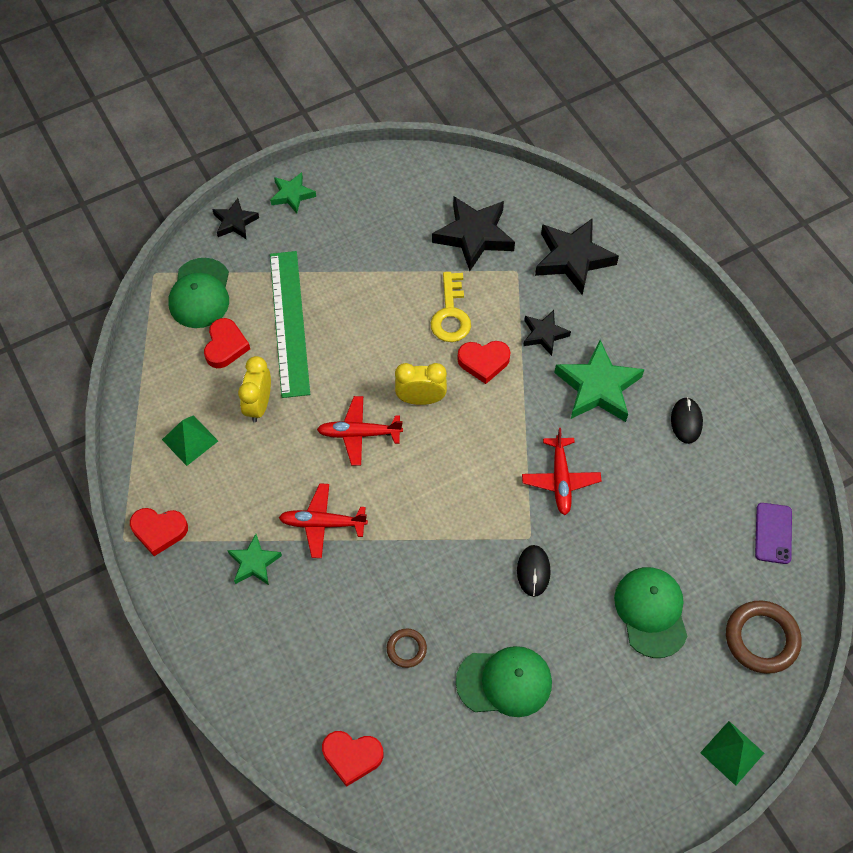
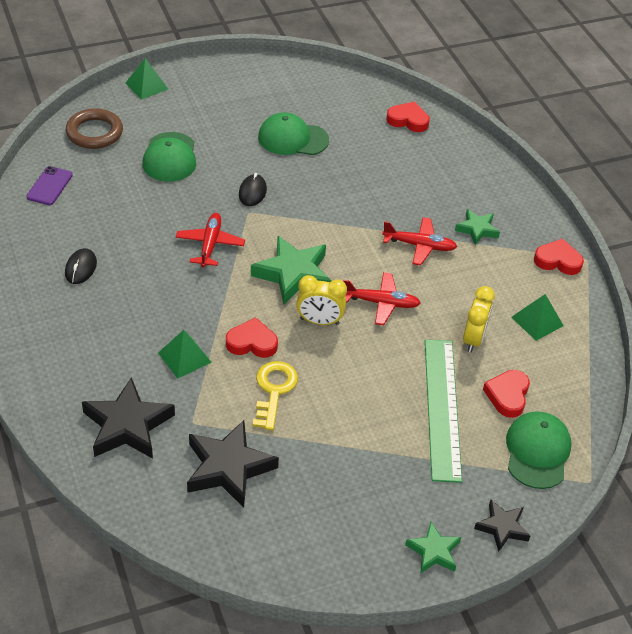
camera: 175 degrees left, 15 degrees down
(406, 649) = (361, 165): brown ring -> none
(544, 334) = (184, 357): black star -> green pyramid
(598, 387) = (150, 306): green star -> green star (293, 274)

